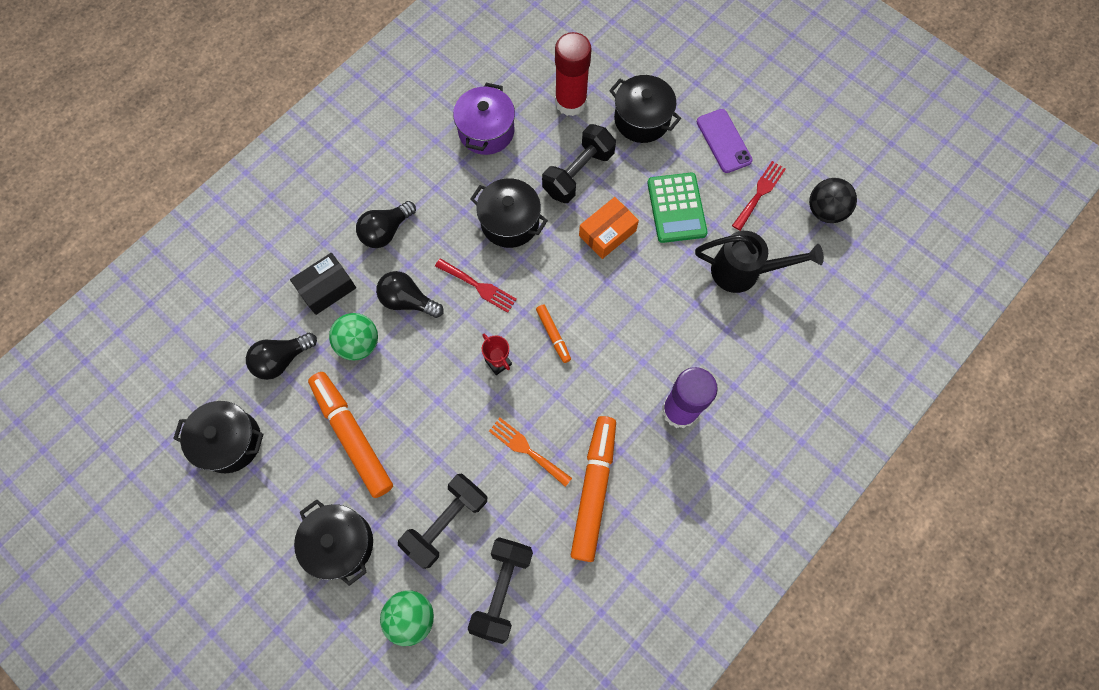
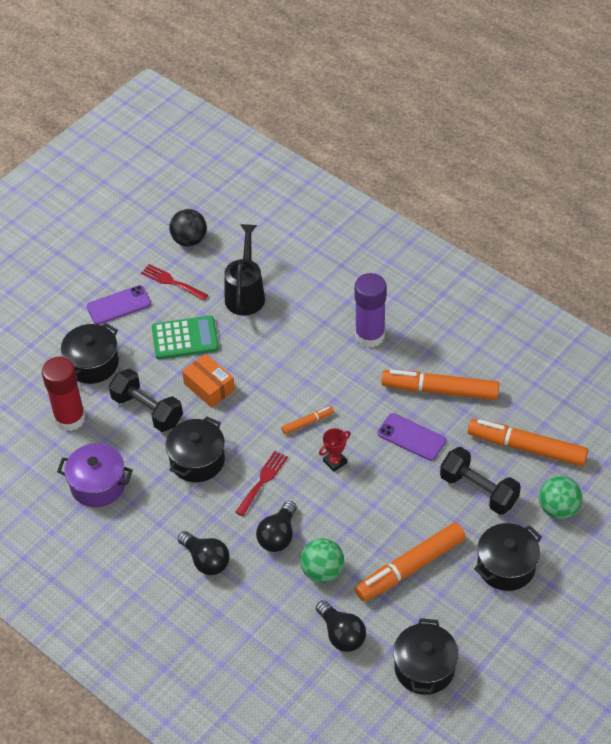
camera: 90 degrees left, 20 degrees down
(326, 288) = (267, 605): black box -> none
(502, 589) = (527, 448): black dumbbell -> orange marker
(527, 450) = (411, 437): orange fork -> purple phone

